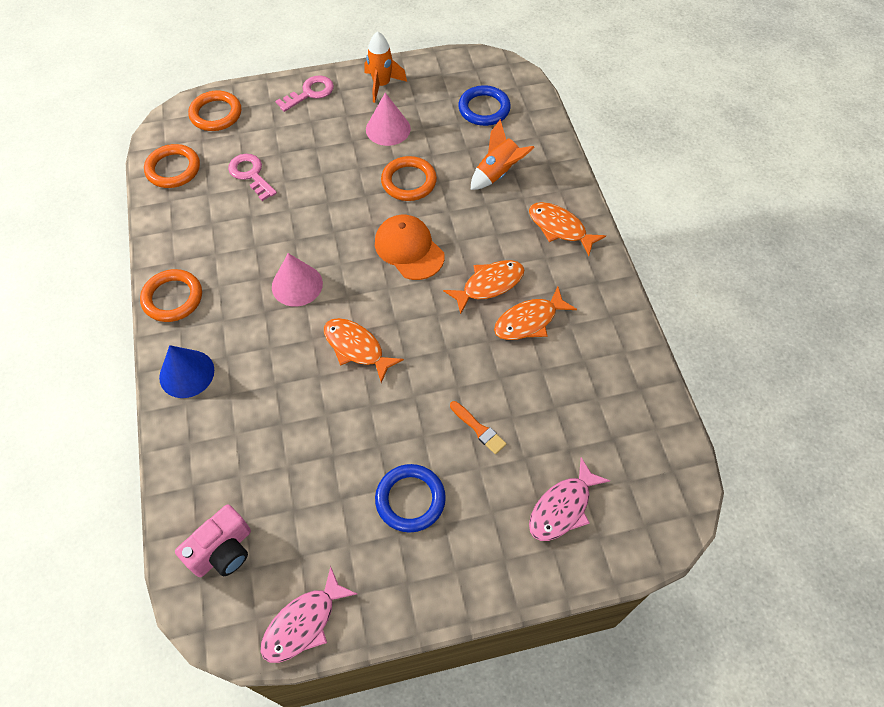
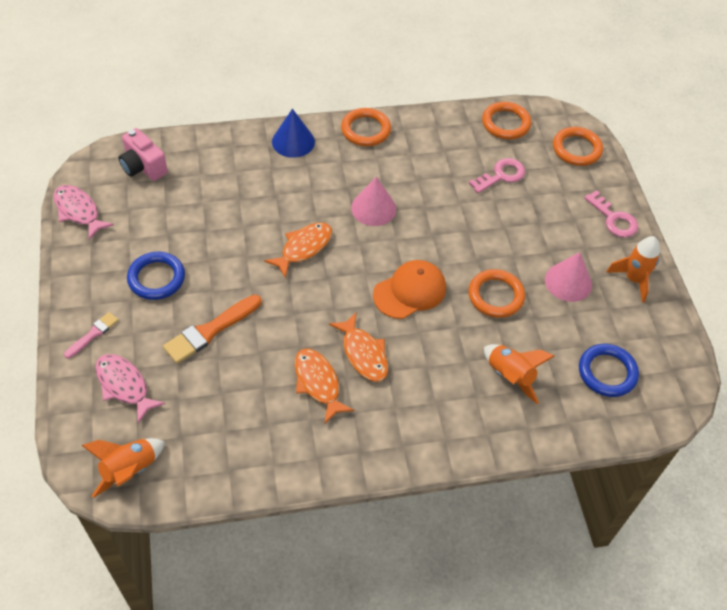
camera: 90 degrees right, 5 degrees down
(479, 429) = (210, 331): orange brush -> orange brush, size x1.76
(499, 558) = (93, 334): none -> pink brush
(560, 228) = (433, 426): orange fish -> none
(661, 482) = (129, 470): none -> orange rocket

